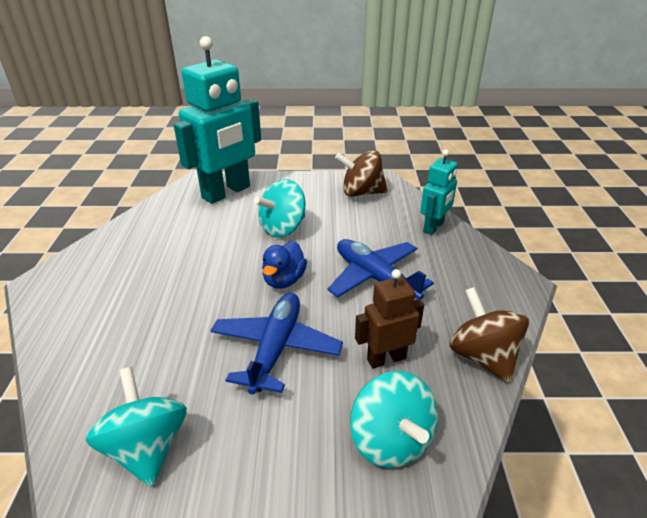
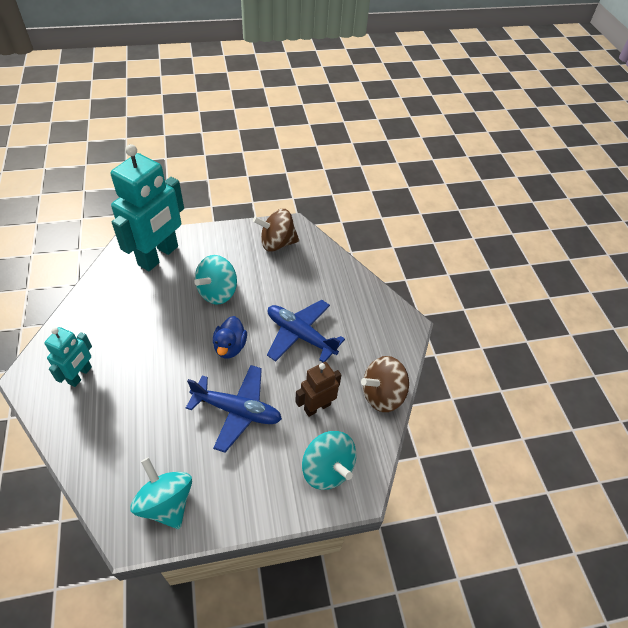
camera: 15 degrees left, 15 degrees up
(276, 348) = (237, 410): blue plane -> blue plane turned 105 degrees clockwise
(434, 227) = (340, 276): turquoise robot -> turquoise robot (80, 375)
(482, 356) = (382, 395): brown spinning top -> brown spinning top turned 75 degrees counterclockwise

